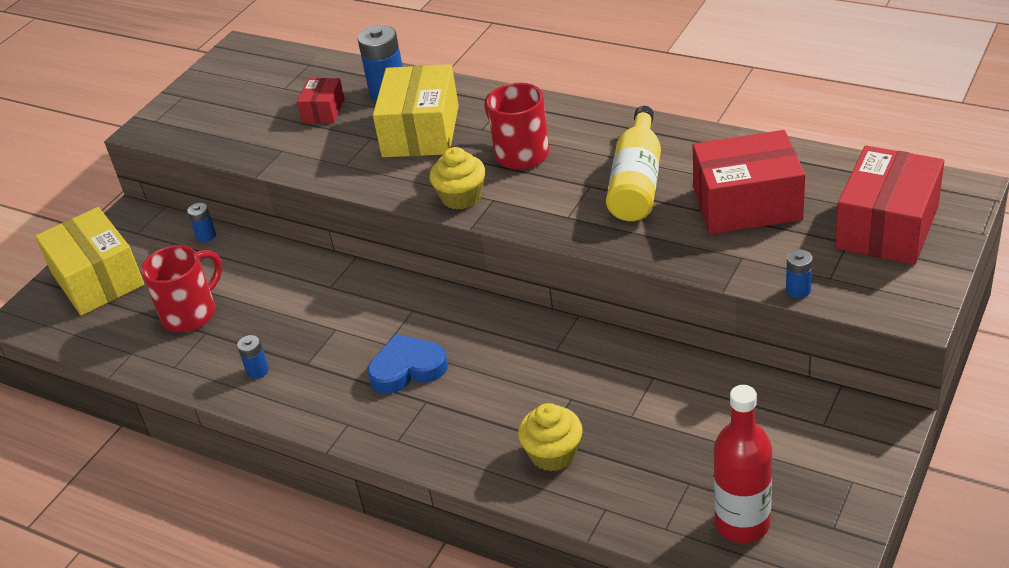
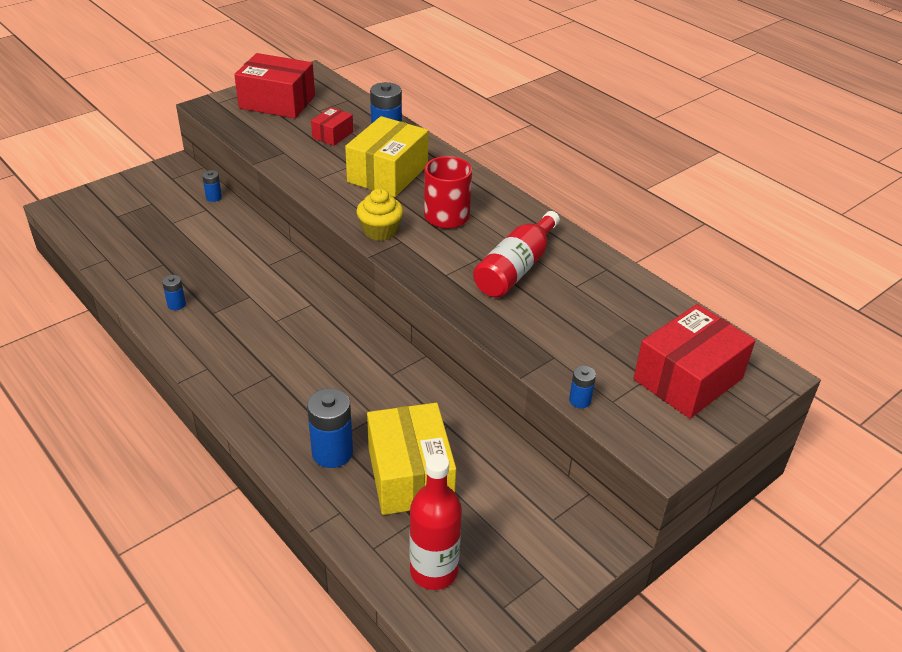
camera: 15 degrees right, 0 degrees up
(98, 279) = (124, 200): yellow box -> yellow box (410, 475)
(191, 313) = (164, 247): red mug -> none
(407, 369) = (276, 345): blue heart -> none
(553, 454) = (332, 452): yellow cupcake -> blue battery
(636, 182) = (515, 268): yellow bottle -> red bottle
(747, 204) = (588, 317): red box -> red box (277, 102)

